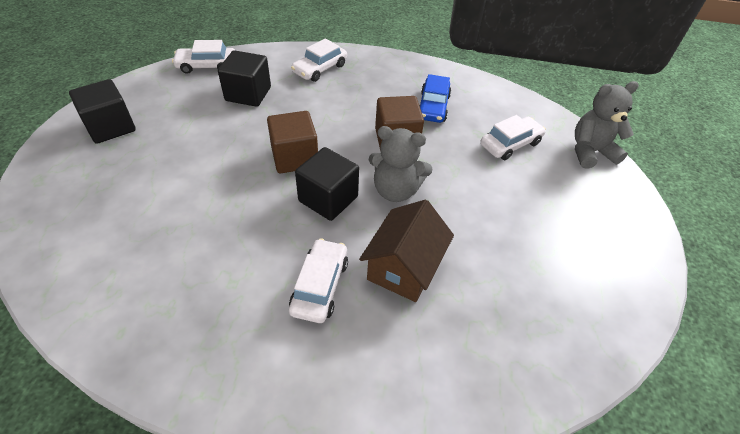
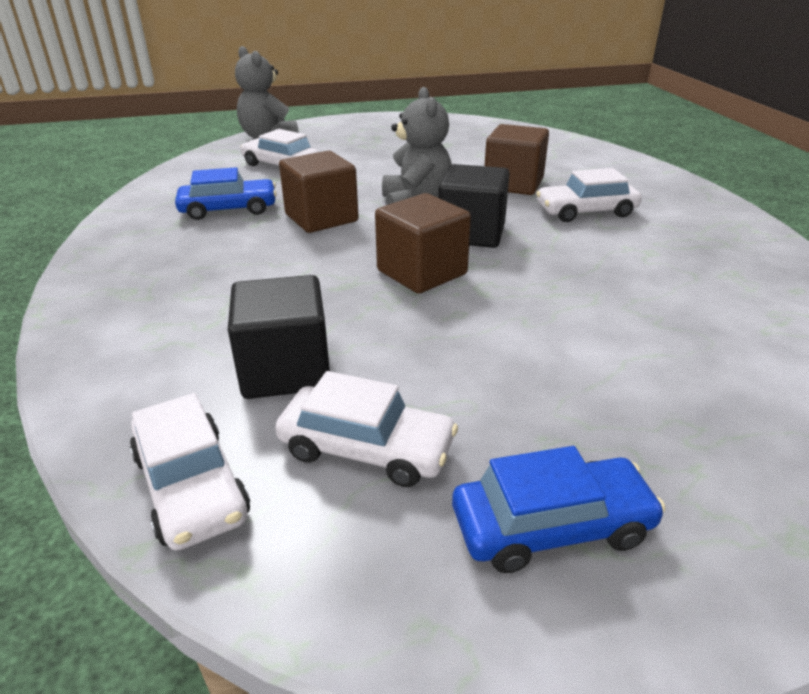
camera: 110 degrees left, 15 degrees down
(111, 127) = (551, 526): black cube -> blue car
(320, 69) = (151, 317): white car -> white car (366, 448)
(404, 267) = (513, 184): brown house -> brown cube

